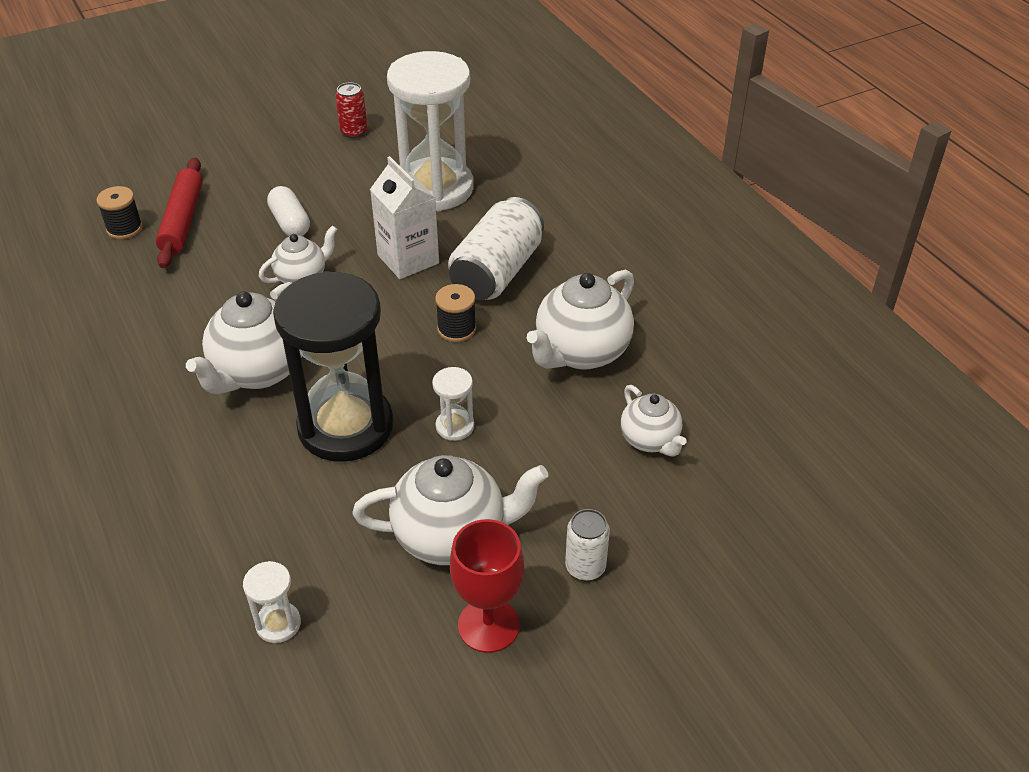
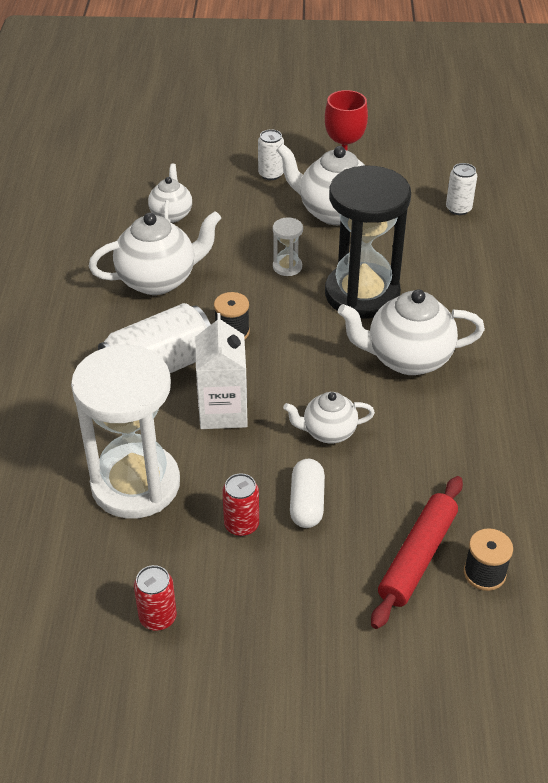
camera: 150 degrees left, 0 degrees up
(258, 371) = (407, 358): white teapot -> white teapot turned 150 degrees counterclockwise
(278, 624) = (458, 208): white hourglass -> white can
(333, 193) = (241, 525): none -> red can

